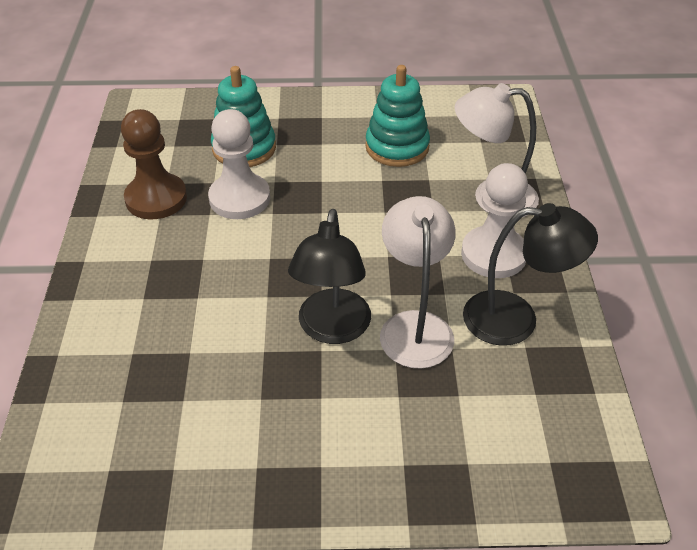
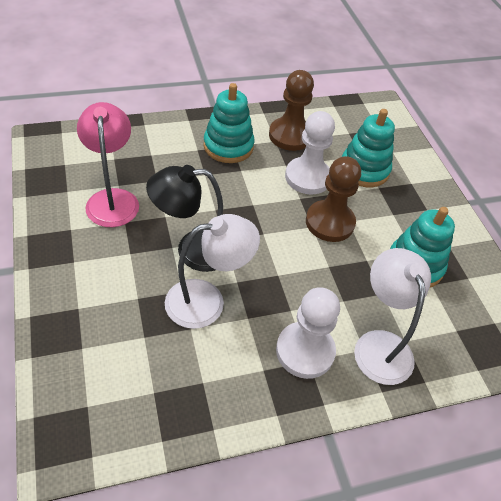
camera: 70 degrees right, 5 degrees up
(150, 263) = (228, 146): none -> turquoise stacking toy
(211, 409) = (112, 199): none -> pink lamp
(320, 196) = (329, 222): none -> brown pawn
(516, 319) = (232, 373): black lamp -> none

